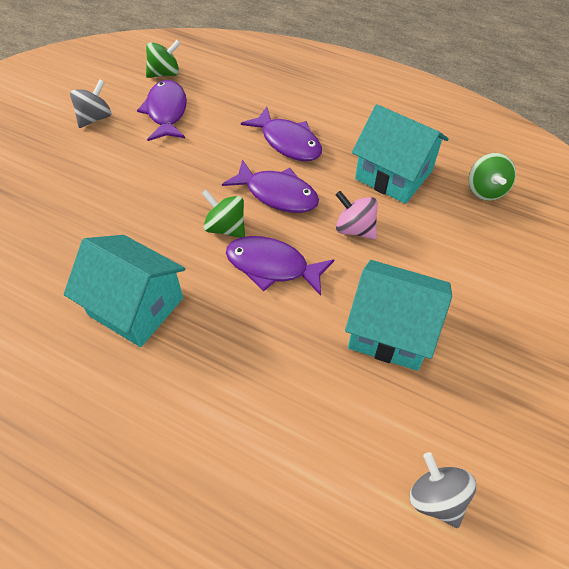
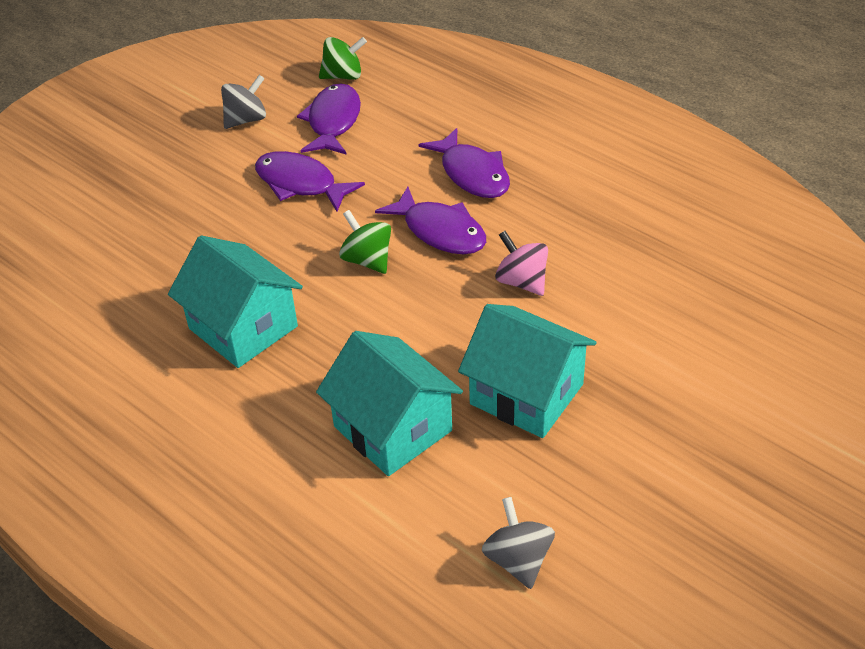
camera: 15 degrees right, 10 degrees down
(272, 266) = (409, 308): purple fish -> purple fish (300, 184)
(394, 175) = (593, 227): turquoise house -> turquoise house (393, 428)
(485, 190) = (705, 260): green spinning top -> none

